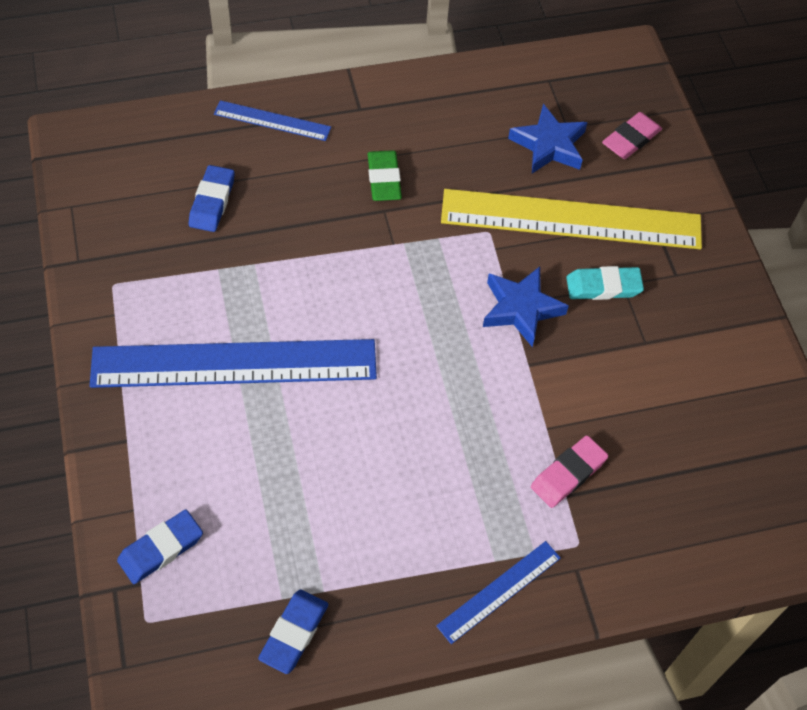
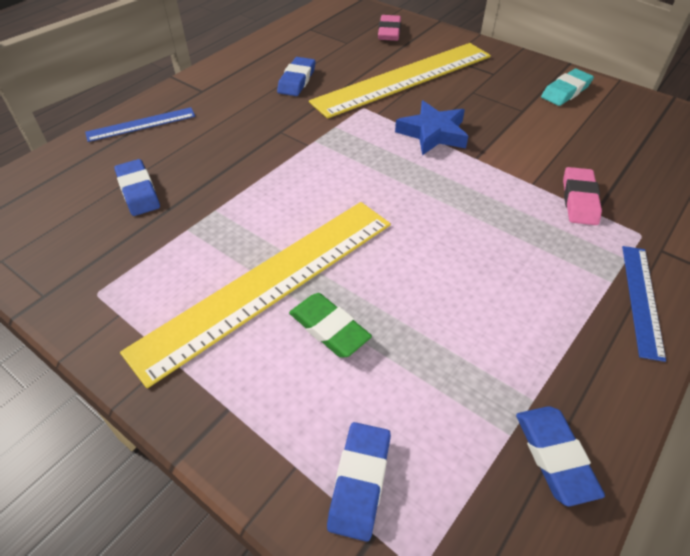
camera: 35 degrees left, 10 degrees down
(234, 363) = (268, 283): blue ruler -> yellow ruler
(384, 179) = (261, 116): green eraser -> green eraser (329, 328)
(461, 152) = (297, 80): none -> blue eraser
(549, 145) = (347, 54): blue star -> none
(603, 286) = (464, 98): turquoise eraser -> turquoise eraser (565, 91)

